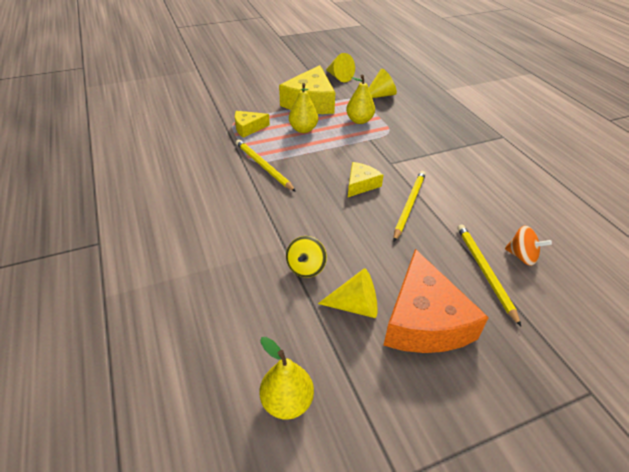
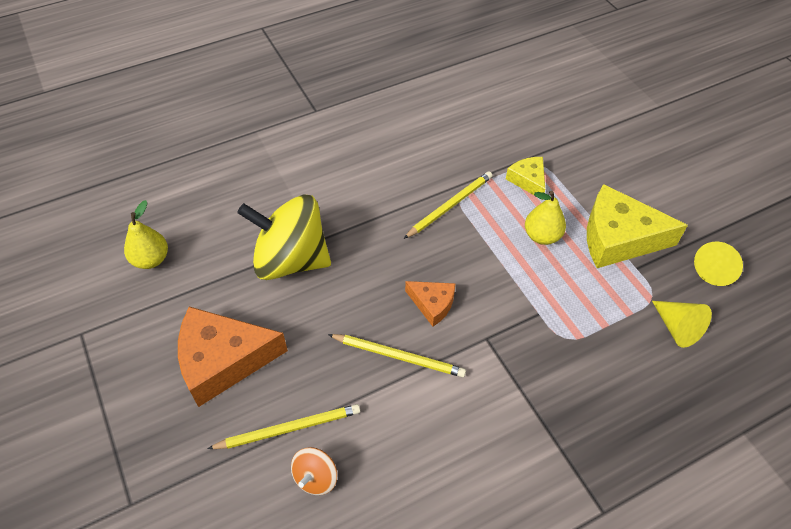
camera: 85 degrees right, 10 degrees up
(306, 267) = (290, 260): yellow spinning top -> yellow spinning top, size x2.30
(355, 306) = (242, 302): yellow cone -> none
(359, 120) = (586, 300): yellow pear -> none
(361, 184) = (432, 304): yellow cheese -> orange cheese

